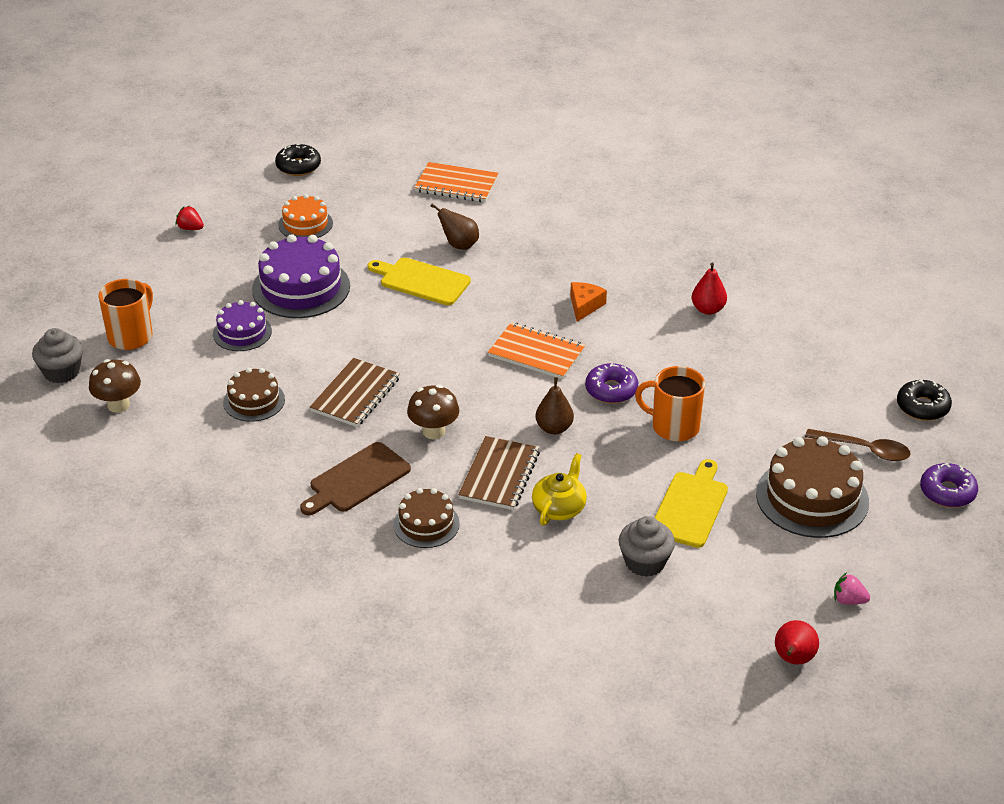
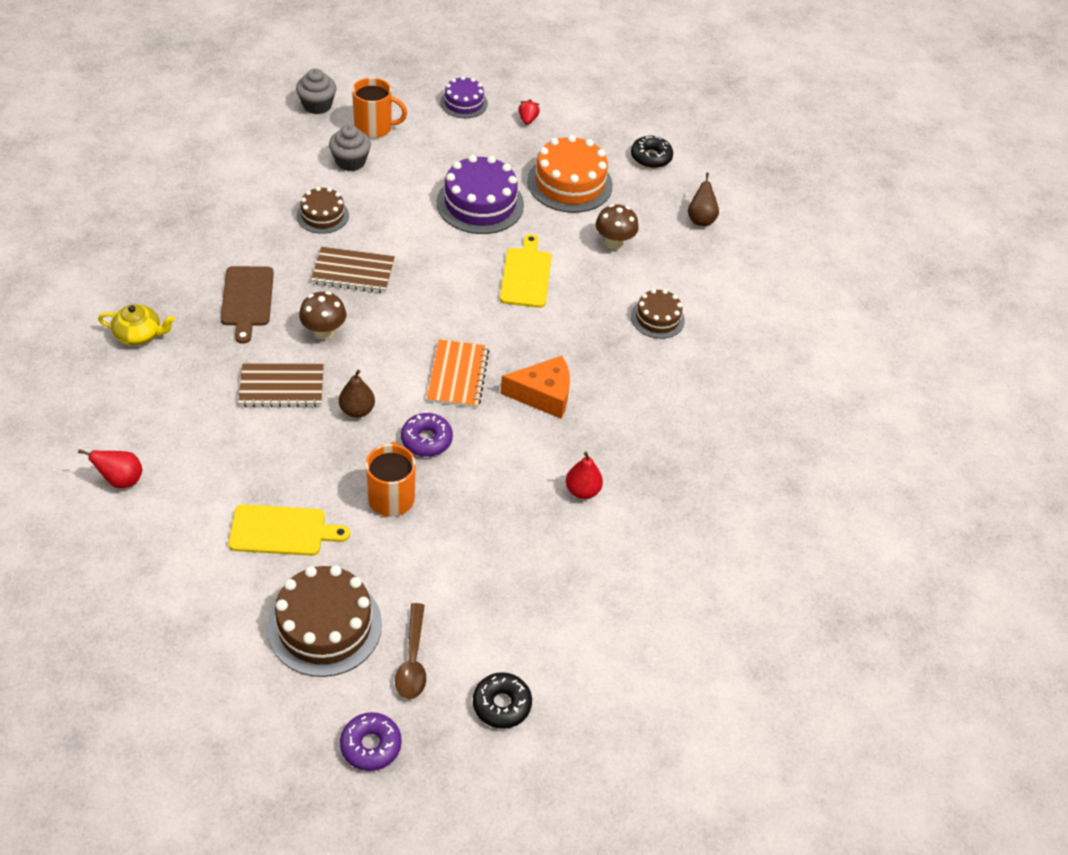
camera: 65 degrees right, 10 degrees up
(118, 405) = (290, 145): brown mushroom -> brown mushroom (614, 243)
(242, 332) = (405, 186): purple cake -> purple cake (464, 103)
(305, 224) = (570, 183): orange cake -> orange cake, size x1.72
(357, 480) = (247, 299): brown cutting board -> brown cutting board turned 120 degrees counterclockwise
(426, 524) = (206, 354): brown cake -> brown cake (657, 318)
(456, 185) = (683, 264): orange notebook -> none
(459, 245) = (591, 287): brown pear -> brown pear (701, 219)
(559, 508) = (252, 436): yellow teapot -> yellow teapot (139, 335)
(585, 306) = (543, 395): orange cheese -> orange cheese, size x1.59
(645, 562) = (198, 511): grey cupcake -> grey cupcake (350, 161)
(793, 659) = (98, 645): red pear -> red pear (121, 480)
(848, 600) = (187, 679): pink strawberry -> none

